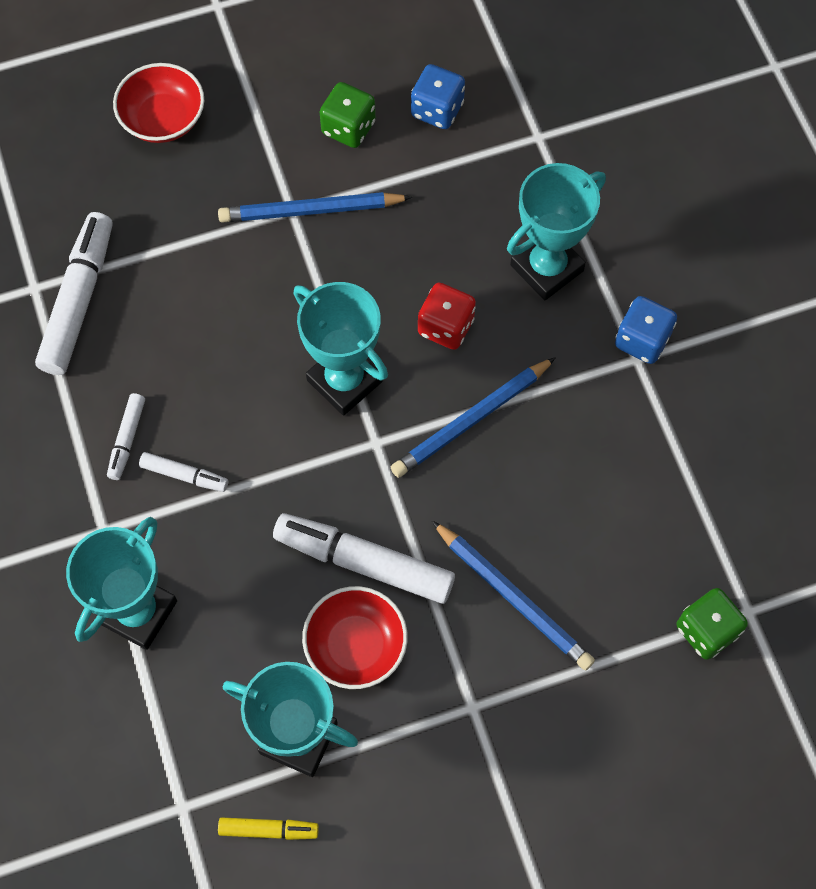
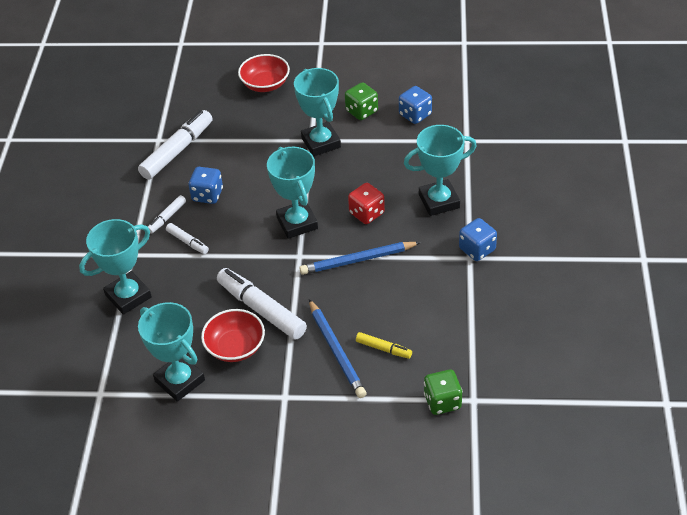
camera: 25 degrees right, 20 degrees down
(173, 373) = (207, 195): none -> blue dice
(268, 830) = (139, 419): yellow marker -> yellow marker (383, 349)
(310, 211) = (321, 142): blue pencil -> turquoise trophy

